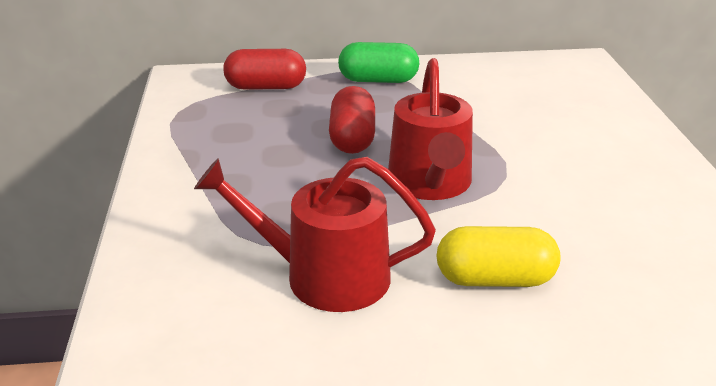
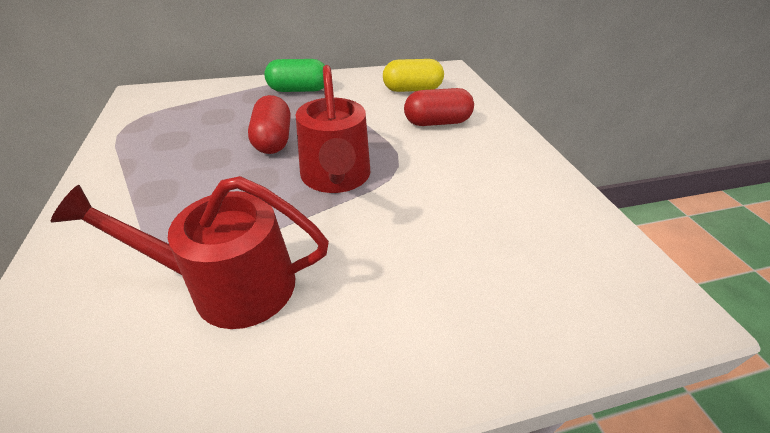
camera: 10 degrees left, 10 degrees up
(266, 87) = (207, 99): red capsule -> red capsule (437, 122)
(495, 279) = (392, 271): yellow capsule -> yellow capsule (412, 89)

